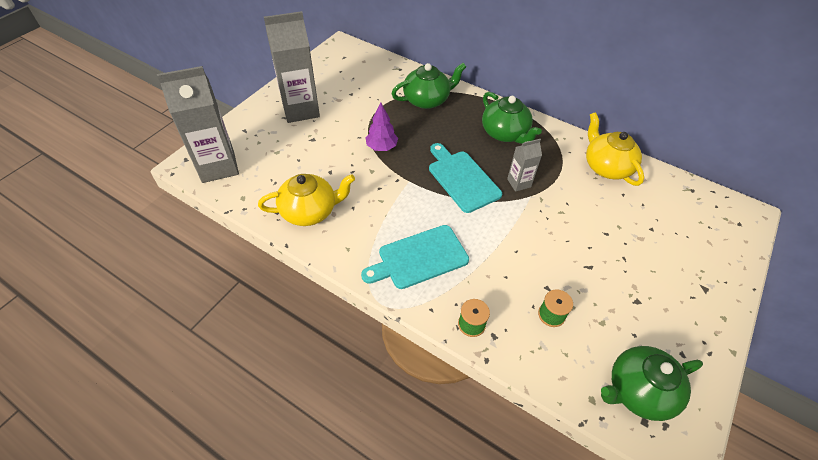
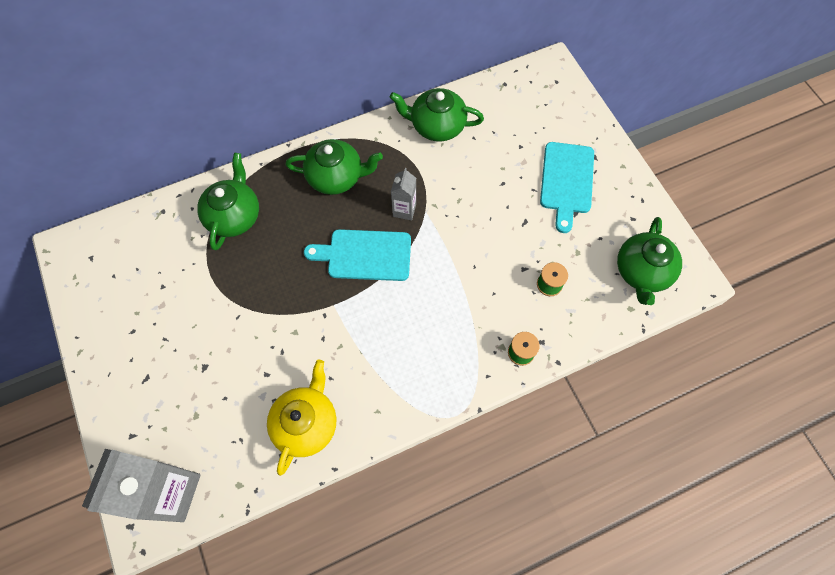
camera: 55 degrees left, 15 degrees up
(301, 110) = (146, 355): grey carton -> none
(381, 147) = (269, 303): purple tree -> none
(419, 258) = (429, 352): turquoise cutting board -> turquoise cutting board (566, 181)
(606, 167) = (436, 126): yellow teapot -> green teapot

